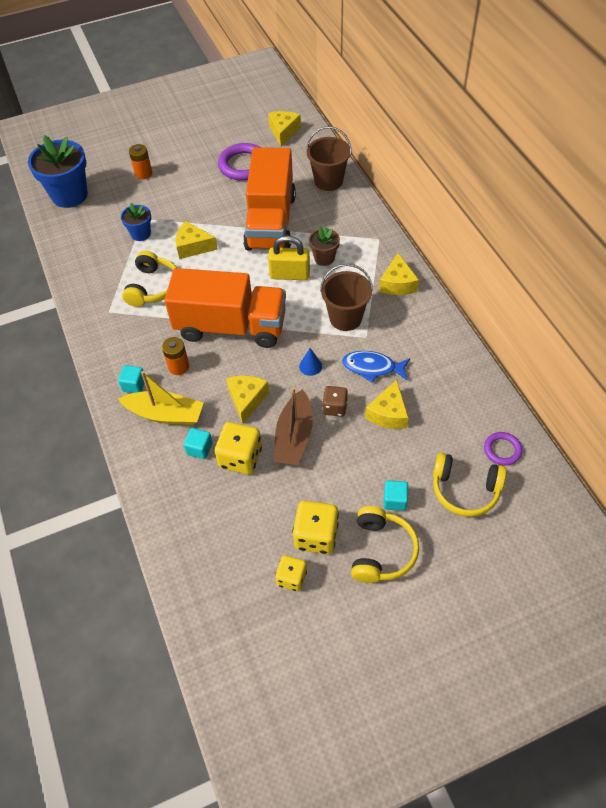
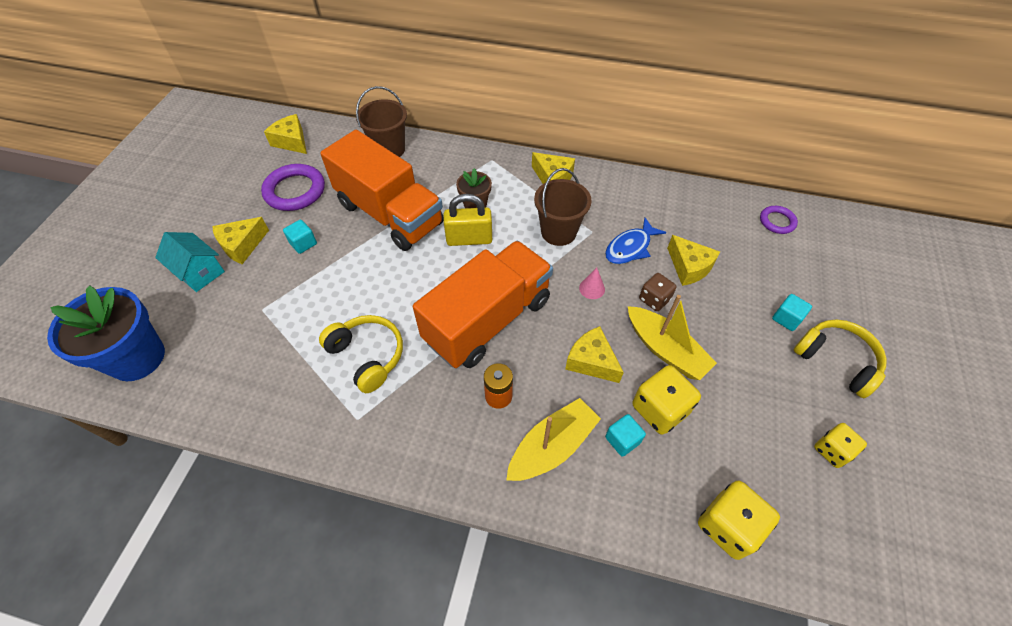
camera: 55 degrees left, 0 degrees up
(134, 385) = (486, 454): turquoise cube -> turquoise cube (303, 243)
(141, 234) = (280, 324): blue flower pot -> none
(143, 173) = (199, 272): orange battery -> turquoise house
(193, 246) = (351, 290): yellow cheese -> yellow cheese (242, 245)
(289, 275) = (469, 239): yellow padlock -> yellow padlock turned 45 degrees clockwise
(294, 437) = (665, 350): brown boat -> yellow boat
(310, 366) = (592, 288): blue cone -> pink cone
(316, 536) = (792, 401): yellow dice -> yellow dice (728, 526)
(465, 490) = (803, 267): yellow headphones -> none

